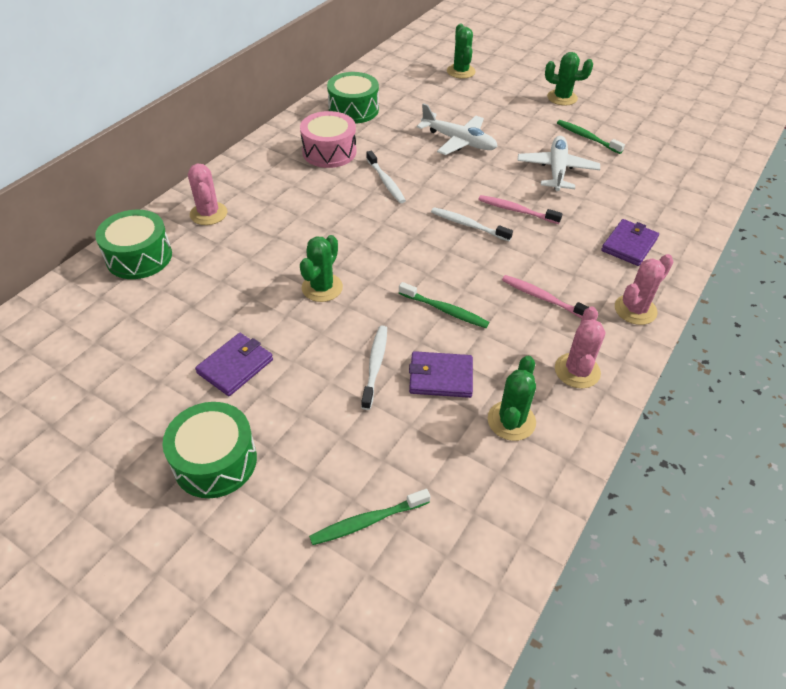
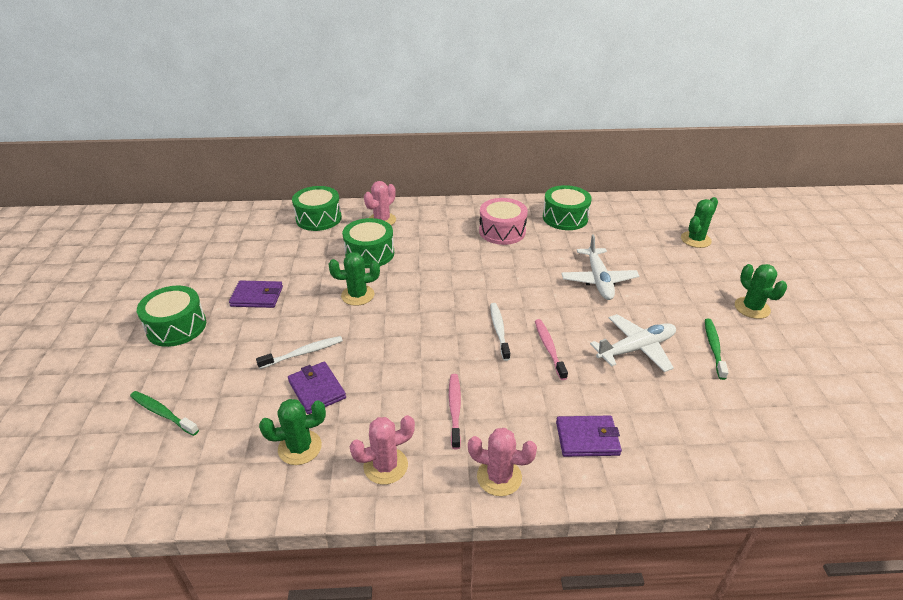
camera: 55 degrees right, 10 degrees down
(259, 248) = (369, 253): none -> green drum
(386, 182) = (500, 270): white toothbrush -> none
(445, 310) = (388, 361): green toothbrush -> none

